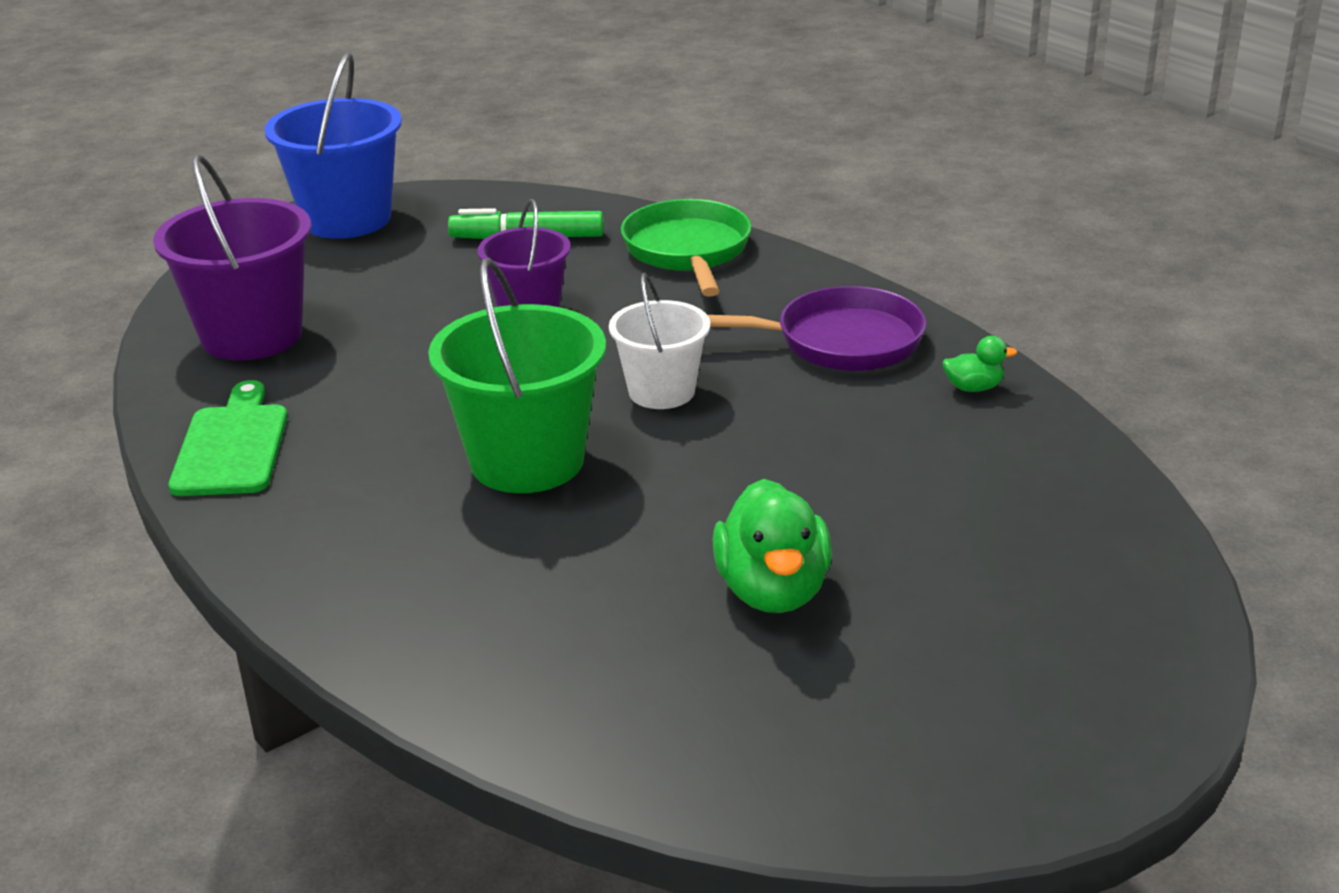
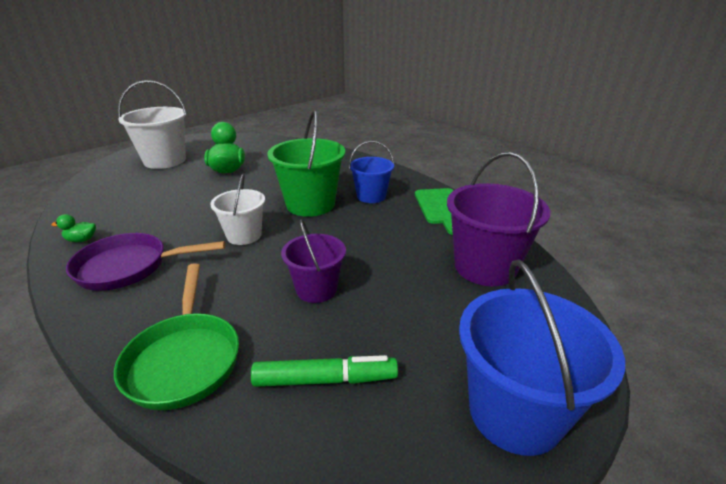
camera: 175 degrees right, 0 degrees up
(376, 482) = (371, 196): none -> blue bucket
(1008, 645) = (165, 161): none -> white bucket

